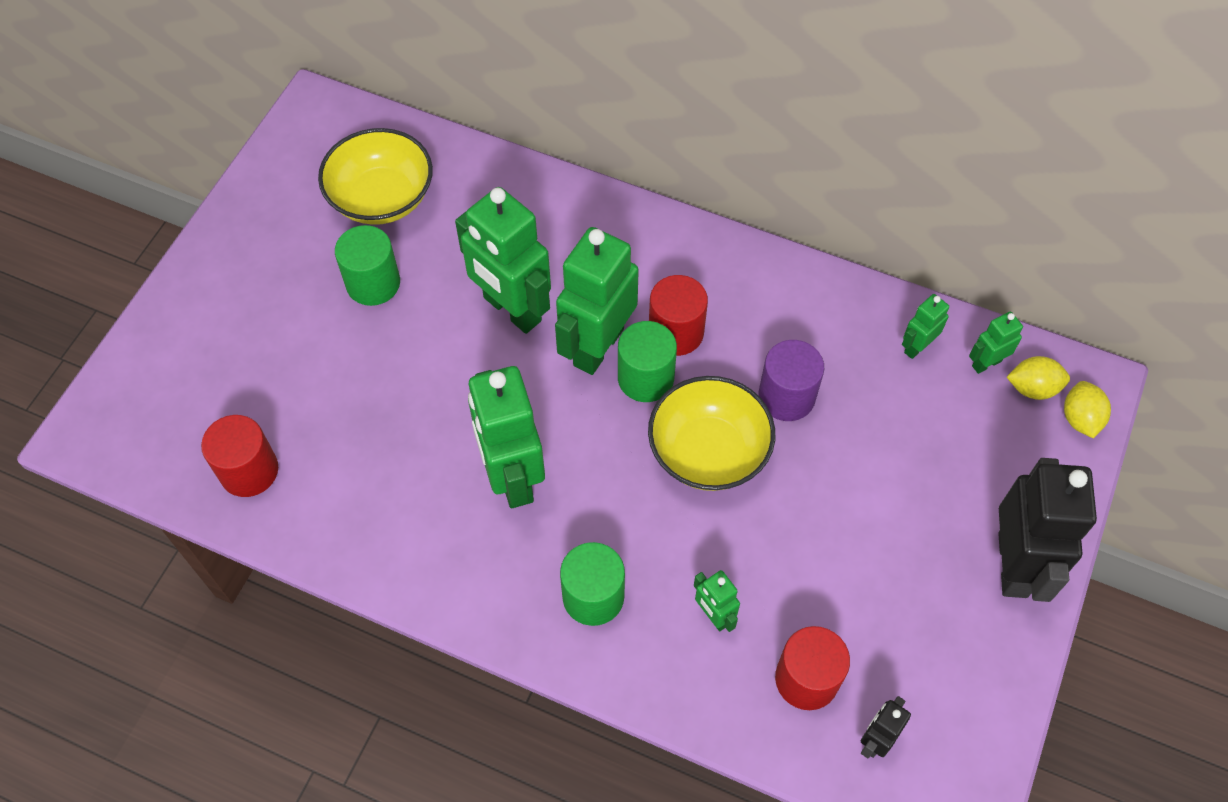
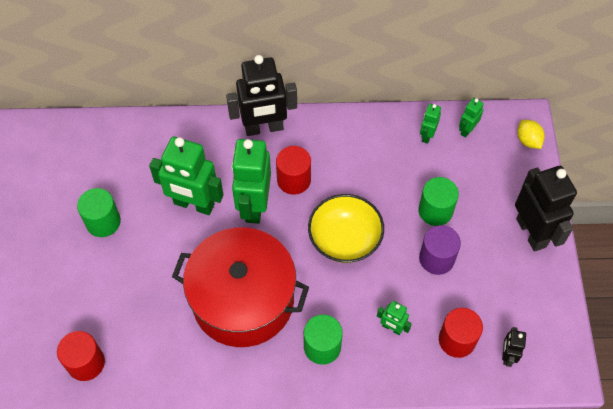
camera: 25 degrees left, 0 degrees up
(382, 198) = (82, 169): yellow bowl -> none
(512, 477) = (243, 300): green robot -> red pot
(645, 378) = (290, 212): green cylinder -> green cylinder (435, 211)
(670, 239) = (264, 128): none -> black robot
(786, 396) = (371, 191): purple cylinder -> purple cylinder (436, 258)
(1032, 388) = (496, 134): yellow lemon -> none

